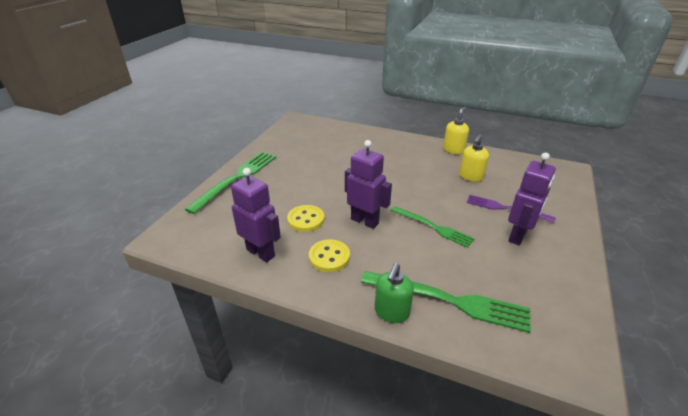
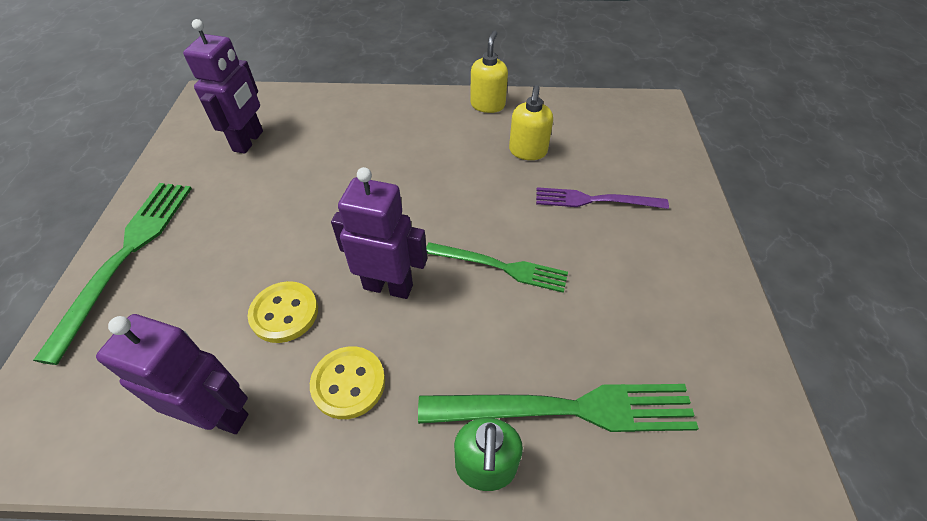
camera: 20 degrees left, 15 degrees up
(518, 236) = (627, 248): purple robot -> purple robot (249, 141)

